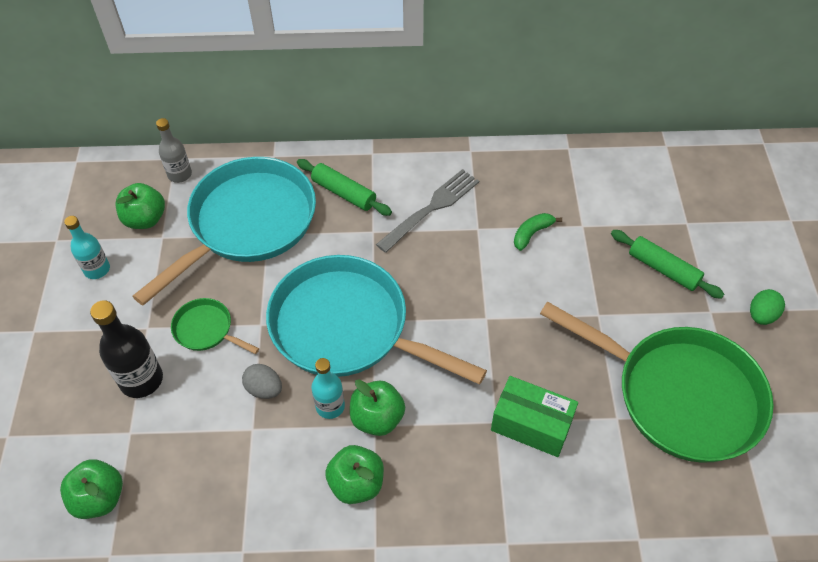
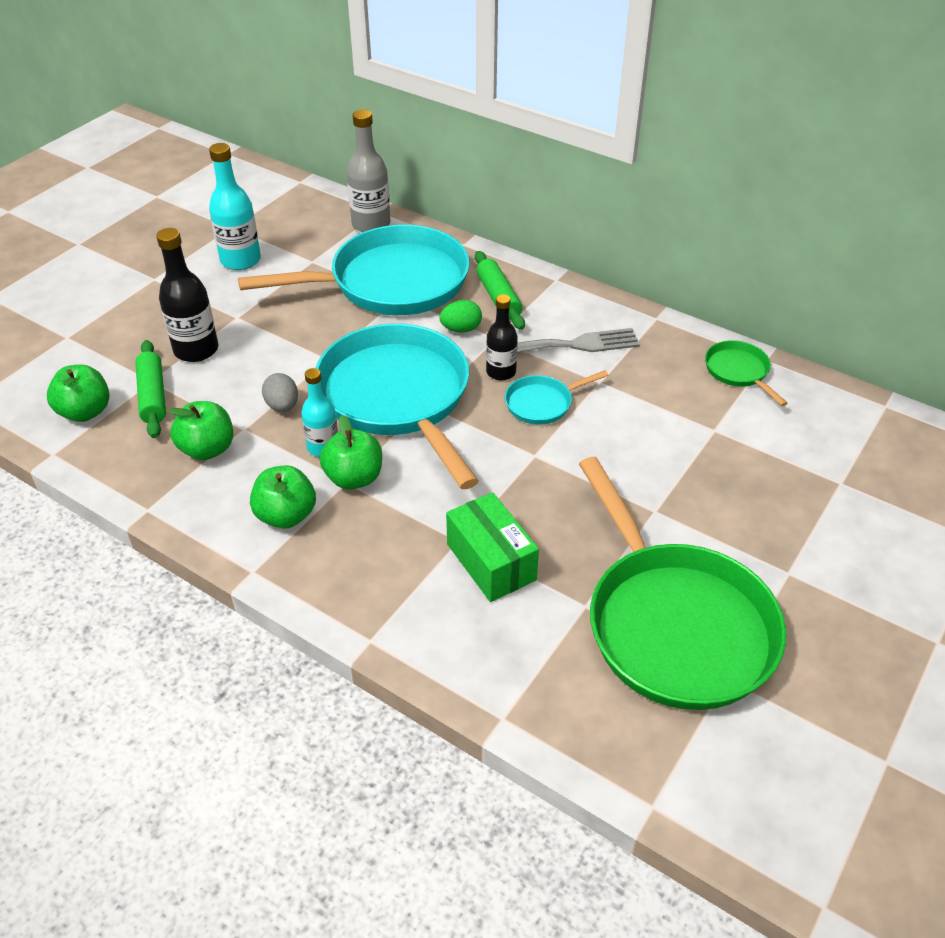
camera: 35 degrees right, 10 degrees down
(97, 269) = (240, 260): turquoise bottle -> turquoise bottle, size x1.53
(145, 219) = (312, 243): green apple -> green apple (207, 449)
(180, 174) = (371, 224): grey bottle -> grey bottle, size x1.53
(206, 330) = (280, 341): green pan -> green pan (739, 372)
(403, 260) = (501, 372): none -> black bottle
(455, 270) = (542, 403): none -> turquoise pan
(532, 234) = (652, 411): green banana -> none
(663, 269) = (770, 509): green rolling pin -> green rolling pin (153, 396)
(761, 315) = (849, 608): green egg -> green egg (461, 329)

